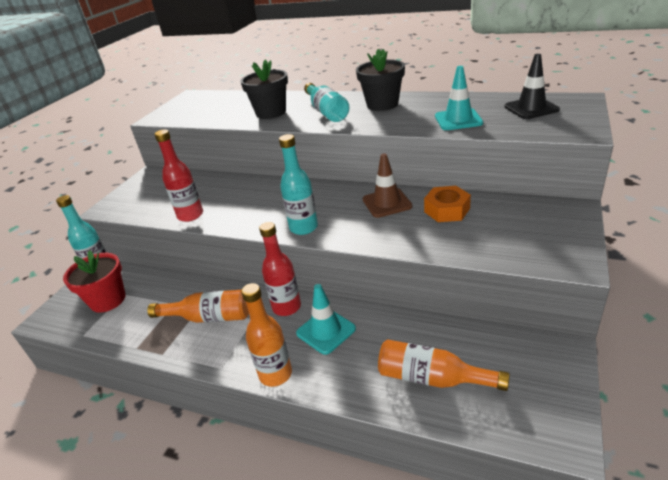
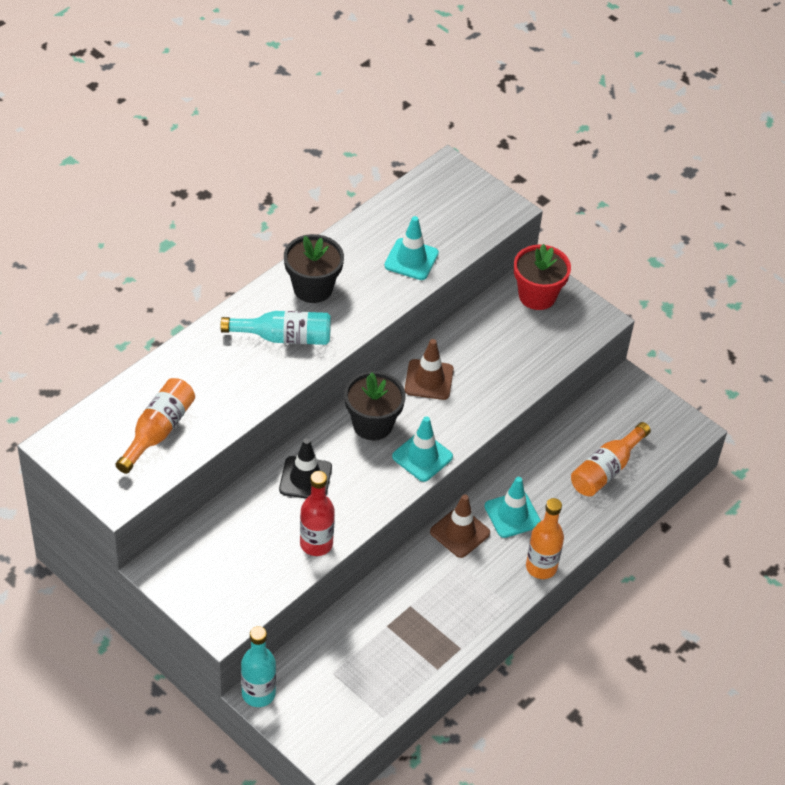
camera: 75 degrees left, 15 degrees up
(108, 300) = (334, 689): red flower pot -> red flower pot (537, 296)
(209, 317) = (432, 599): orange bottle -> orange bottle (158, 431)
(271, 112) = (232, 383): black flower pot -> black flower pot (372, 424)
(286, 307) = (460, 532): red bottle -> brown traffic cone
(303, 228) = (422, 457): turquoise bottle -> turquoise traffic cone
(447, 210) = (476, 347): orange nut -> none
(531, 108) = (435, 204): black traffic cone -> black traffic cone (305, 478)

